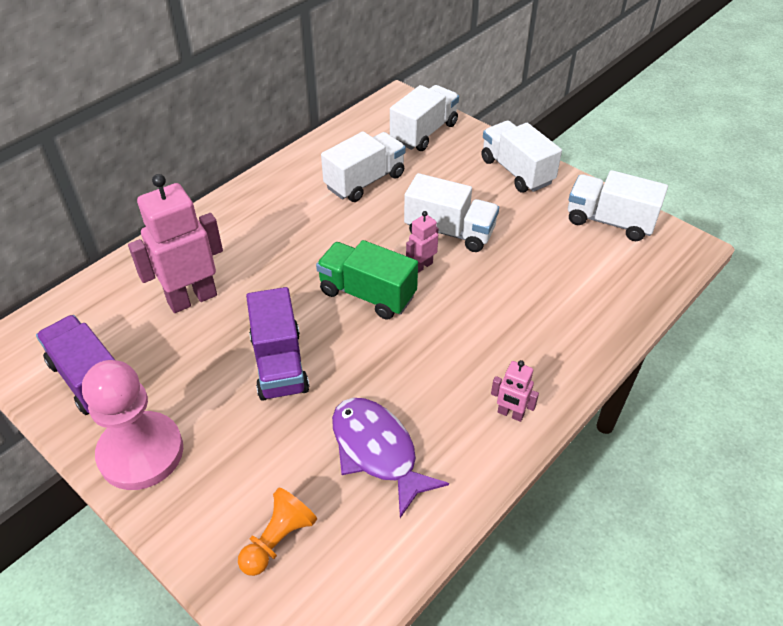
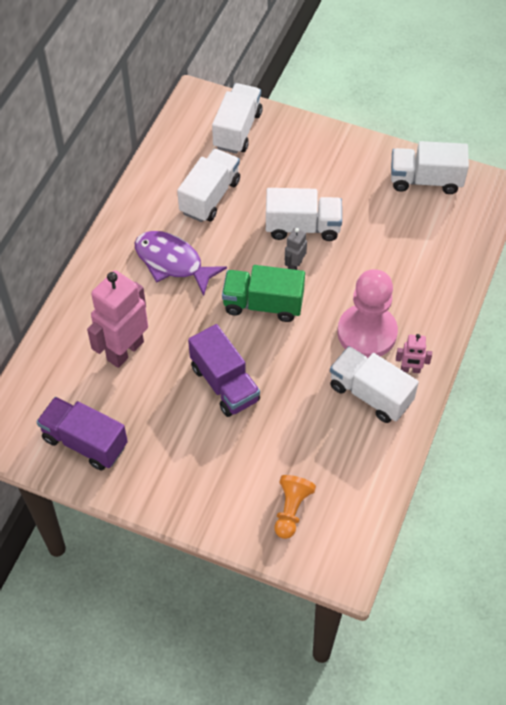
camera: 20 degrees left, 10 degrees up
(141, 452) = (160, 483): pink pawn -> pink pawn (367, 333)
(377, 451) = (329, 427): purple fish -> purple fish (172, 262)
(422, 266) = (294, 266): pink robot -> grey robot
(516, 171) = (333, 150): white truck -> white truck (370, 394)

